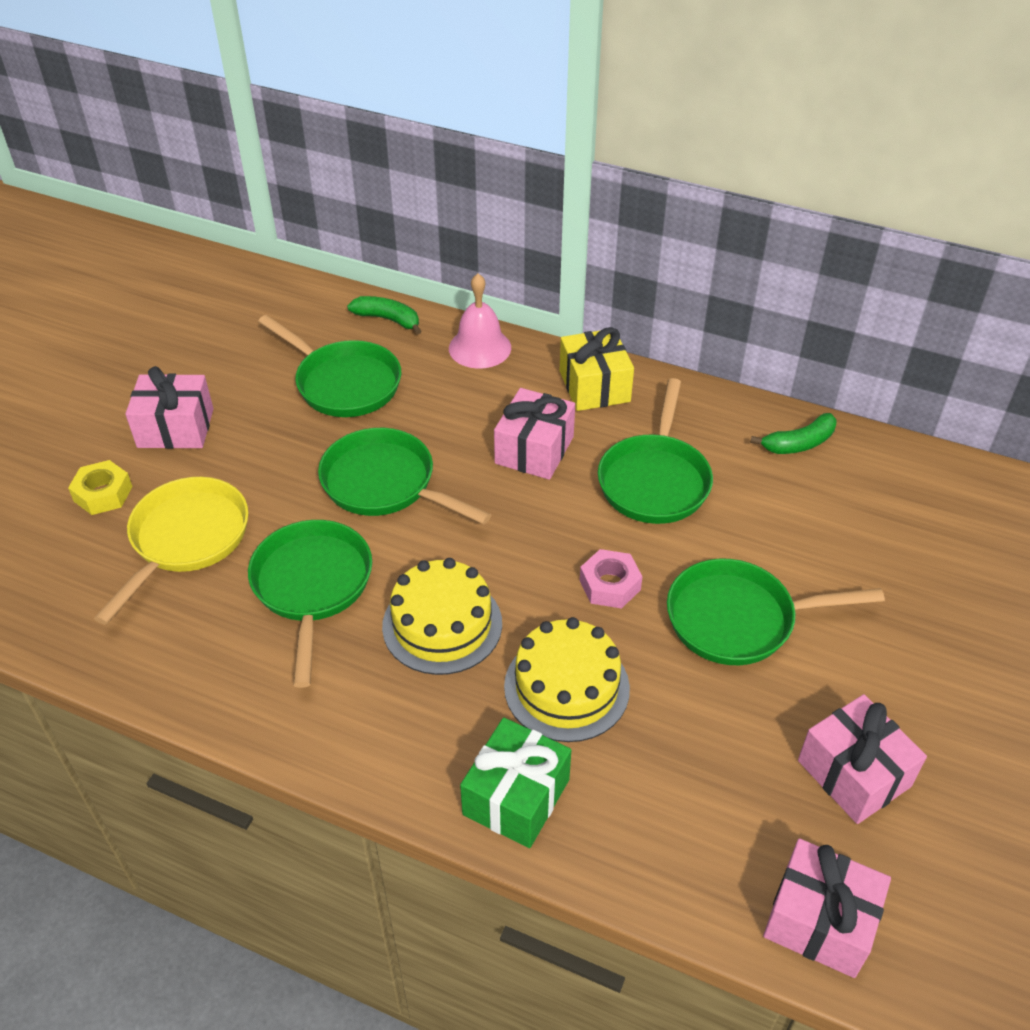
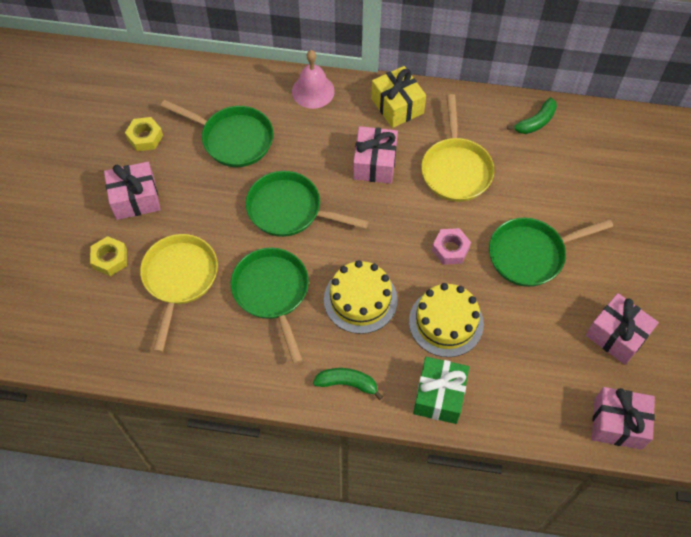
camera: 15 degrees left, 15 degrees up
(225, 359) = (145, 137): none -> yellow nut
(388, 319) = (243, 81): green banana -> green banana (347, 383)
(654, 480) = (455, 169): green pan -> yellow pan

